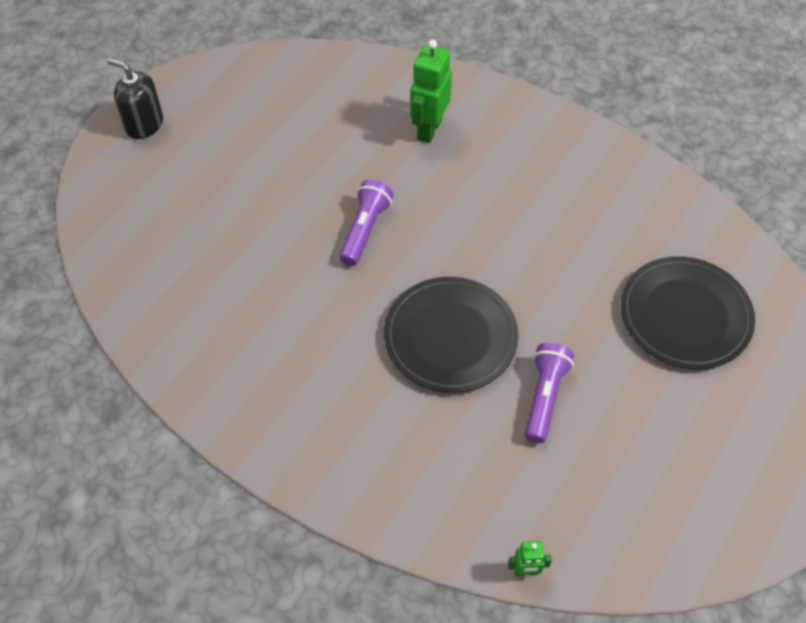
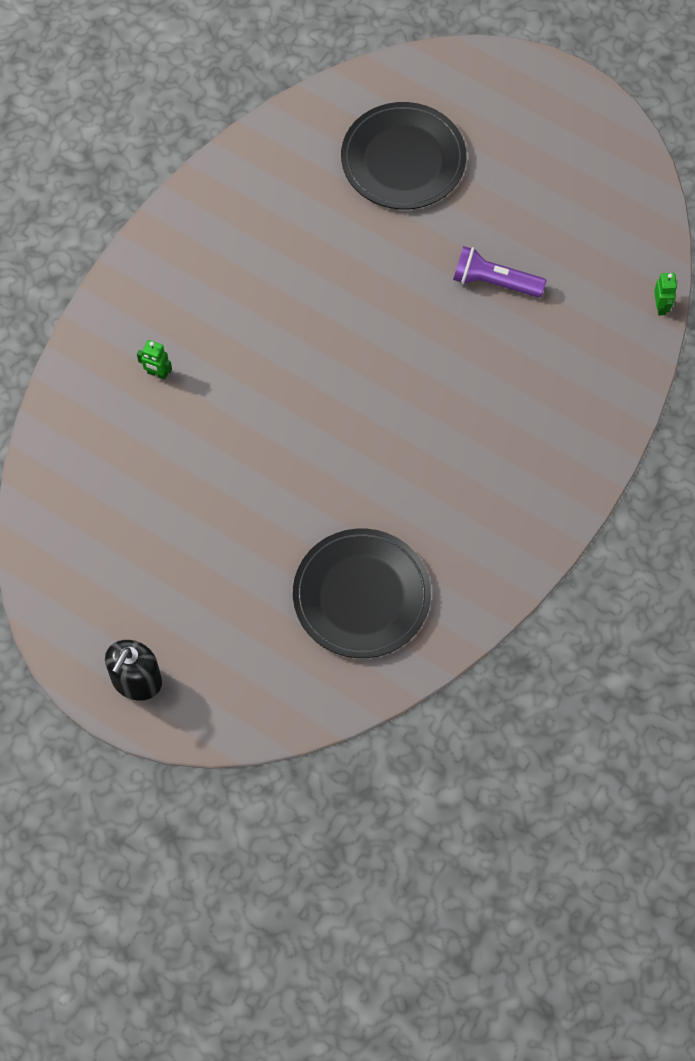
camera: 90 degrees left, 10 degrees up
(365, 230) = (298, 436): purple flashlight -> none
(429, 129) = (157, 373): green robot -> green robot, size x0.50
(450, 337) = (431, 358): black plate -> black plate (361, 595)

